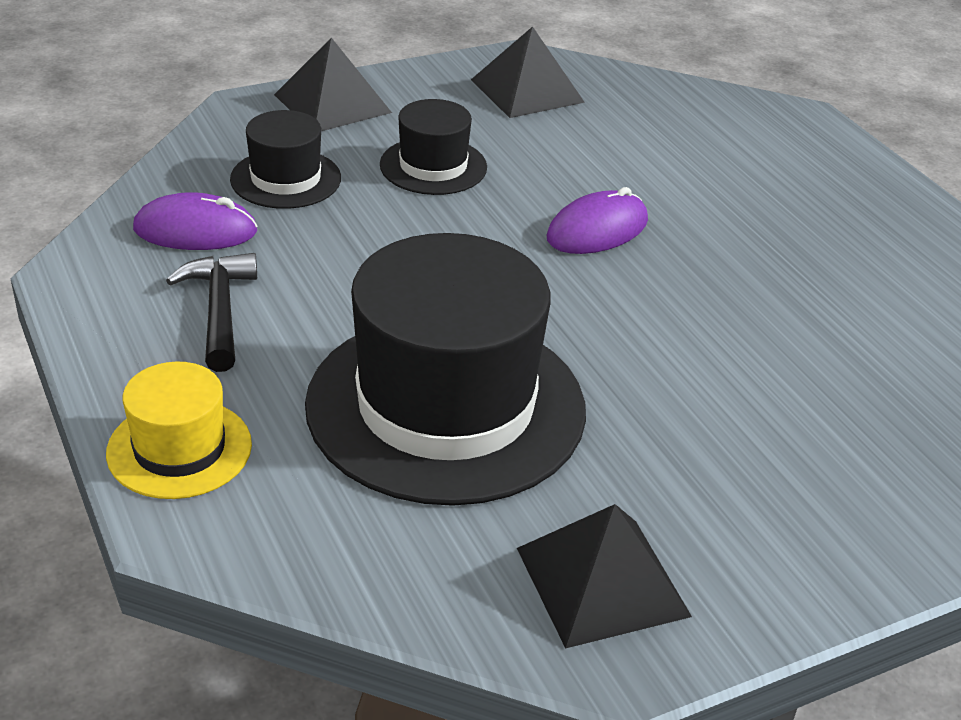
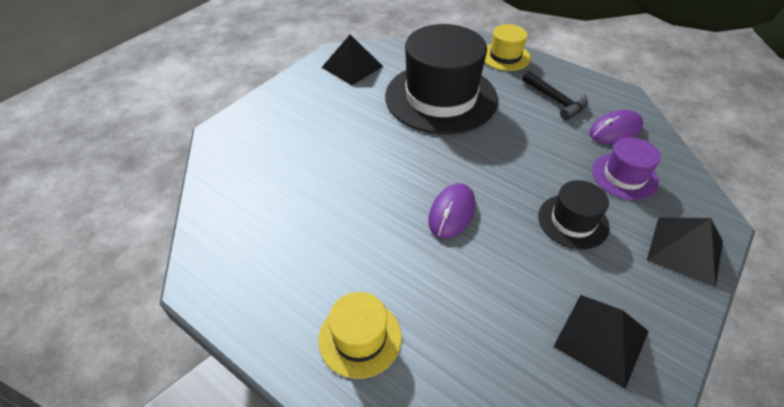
camera: 155 degrees right, 10 degrees up
(285, 179) = (624, 176): black hat -> purple hat
(801, 171) = (360, 338): none -> yellow hat

